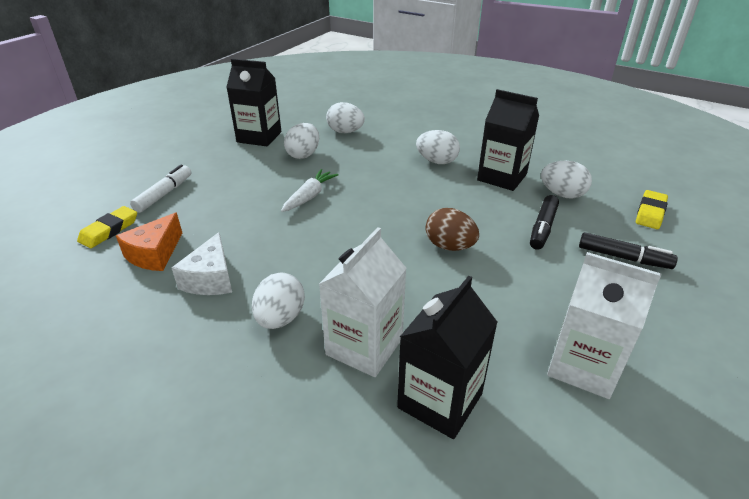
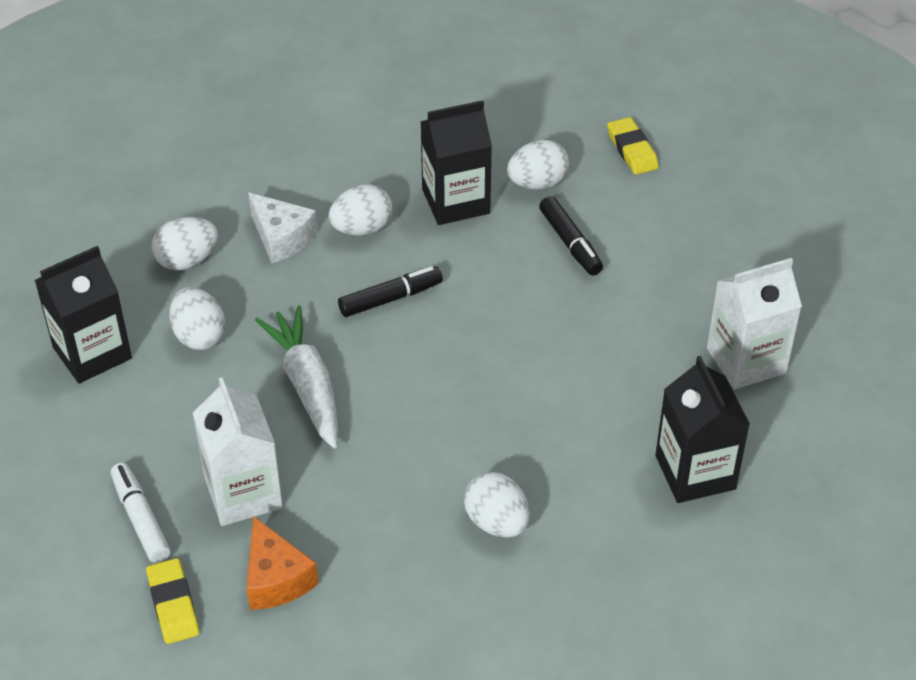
camera: 50 degrees left, 10 degrees up
(211, 279) = (376, 548): white cheese -> white cheese (281, 238)
(310, 196) = (307, 384): white carrot -> white carrot, size x1.51
(364, 346) = (593, 483): white carton -> white carton (243, 493)
(449, 246) = (523, 331): brown egg -> none
(623, 258) = (666, 226): black marker -> black marker (390, 298)

